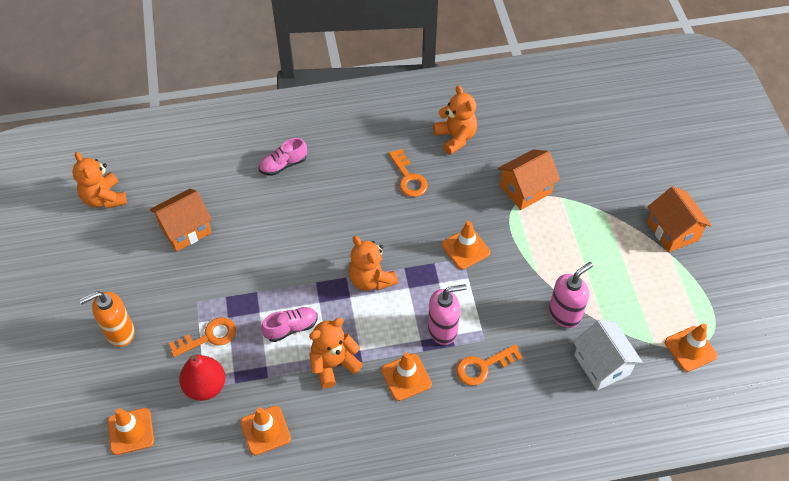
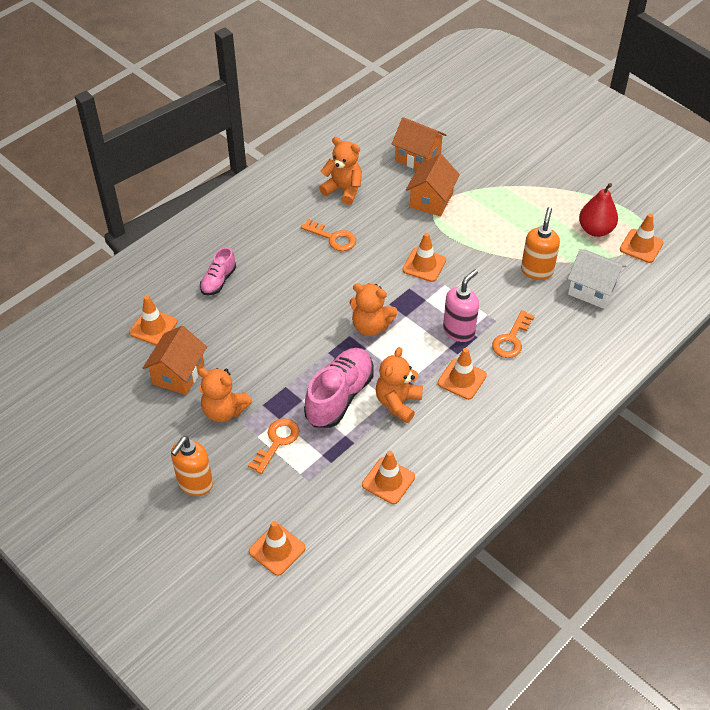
camera: 35 degrees left, 5 degrees down
(104, 198) = (78, 390): orange teddy bear -> orange teddy bear (224, 410)
(201, 177) = (153, 327): none -> orange traffic cone
(205, 386) = (309, 479): red pear -> red pear (595, 230)
(291, 328) = (339, 396): pink shoe -> pink shoe, size x1.79
(565, 314) = (537, 270): pink soap dispenser -> orange soap dispenser
(672, 231) = (561, 175): orange house -> orange house (418, 157)

